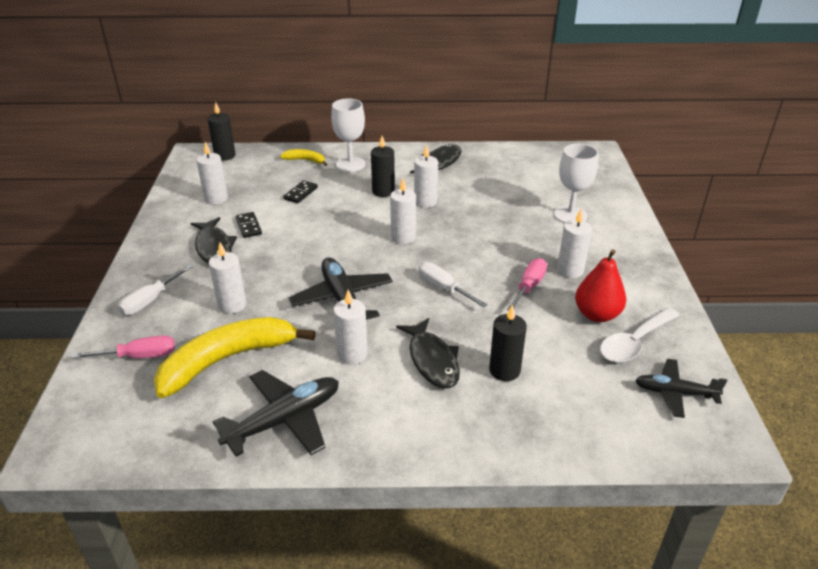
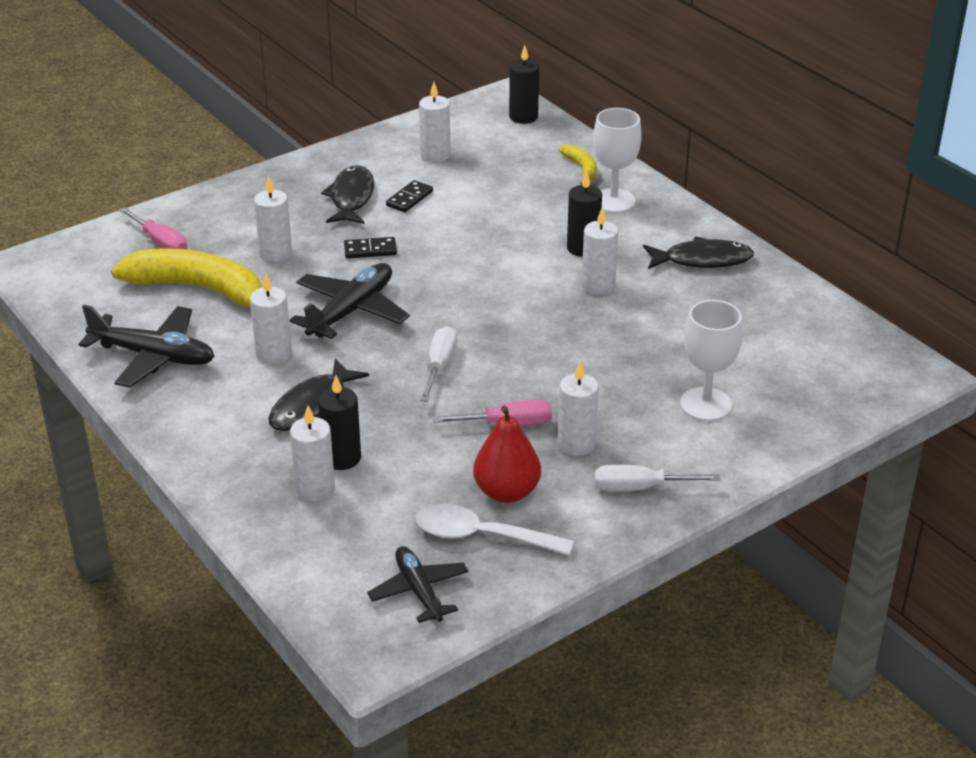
camera: 55 degrees right, 0 degrees up
(150, 300) = (236, 208): white screwdriver -> white screwdriver (640, 488)
(214, 247) = (351, 198): black fish -> black fish turned 150 degrees clockwise
(300, 193) = (509, 198): black domino -> black domino (370, 250)
(403, 237) = (505, 301): white candle -> white candle (315, 489)

